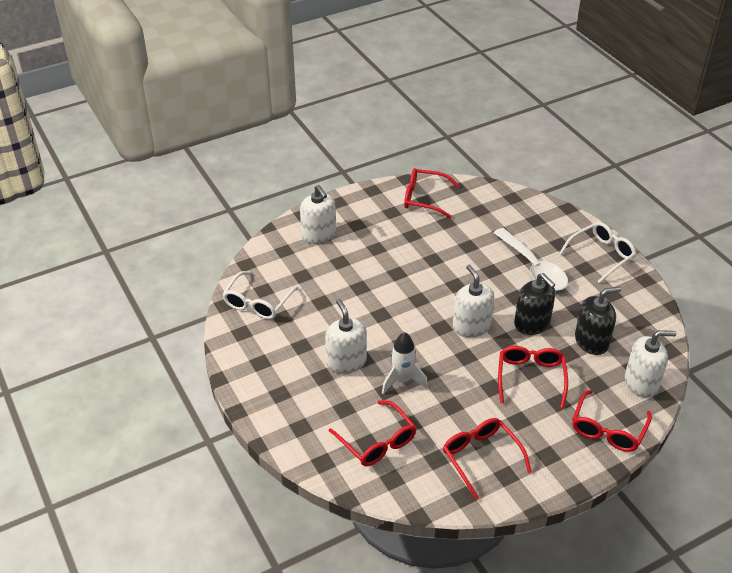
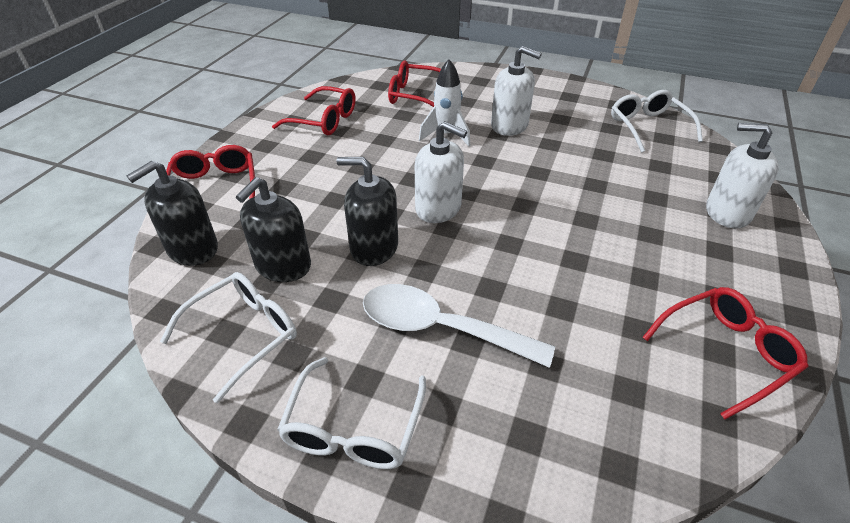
camera: 140 degrees right, 0 degrees up
(531, 378) = (328, 193): red glasses -> none
(631, 315) = (243, 335): none -> white glasses
(641, 382) = (192, 249): white soap dispenser -> black soap dispenser

